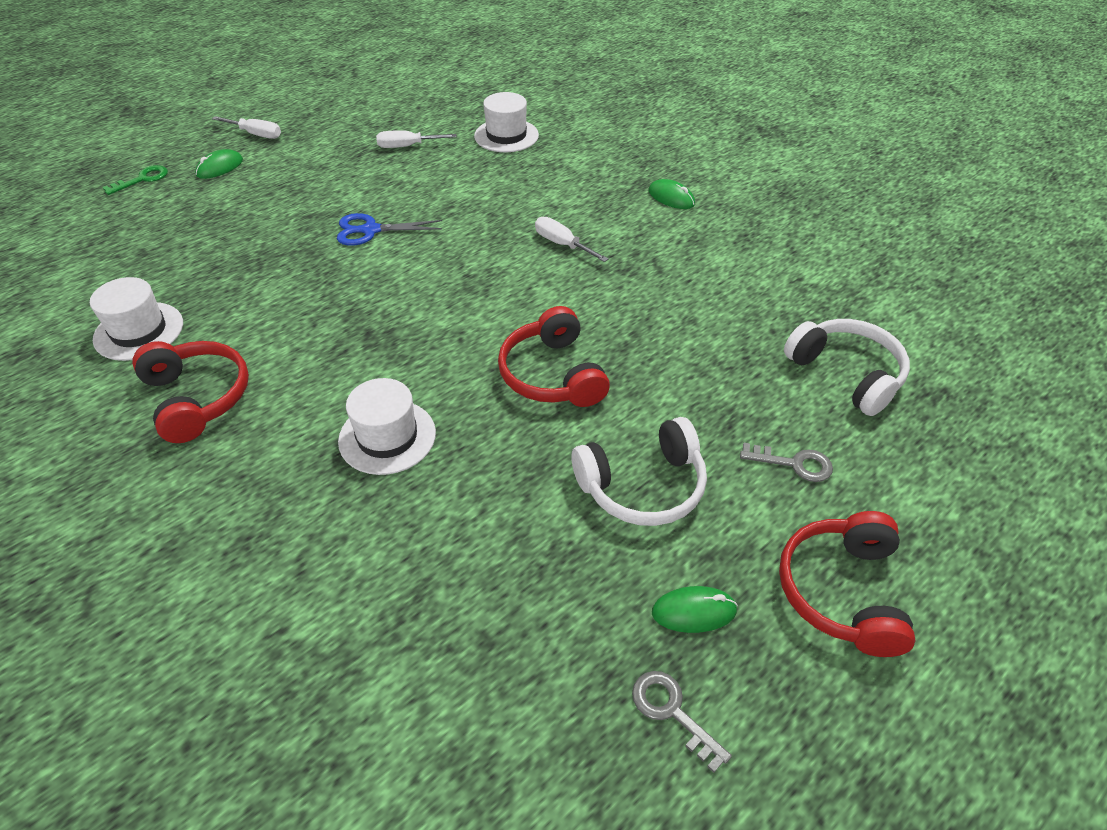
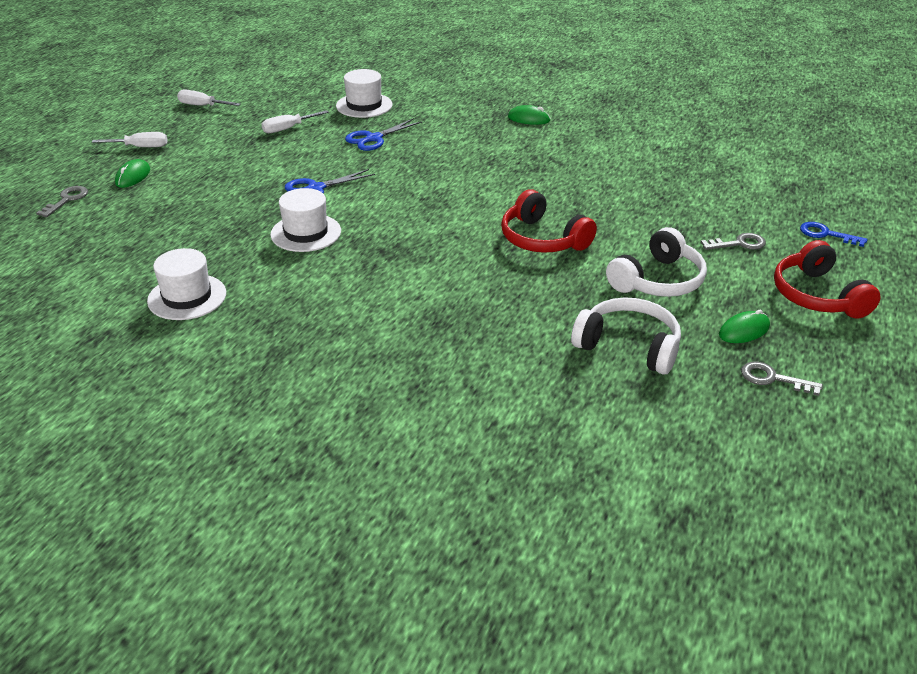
camera: 25 degrees left, 10 degrees down
(142, 179) = (67, 200): green key -> grey key
(197, 398) = (287, 322): red headphones -> none
(387, 437) = (460, 304): white hat -> white hat (306, 233)
(481, 181) = (374, 138): none -> blue scissors
(562, 244) = (476, 164): white screwdriver -> white screwdriver (202, 106)
(847, 374) = (731, 190): white headphones -> white headphones (629, 346)
(931, 489) = (826, 234): none -> blue key

